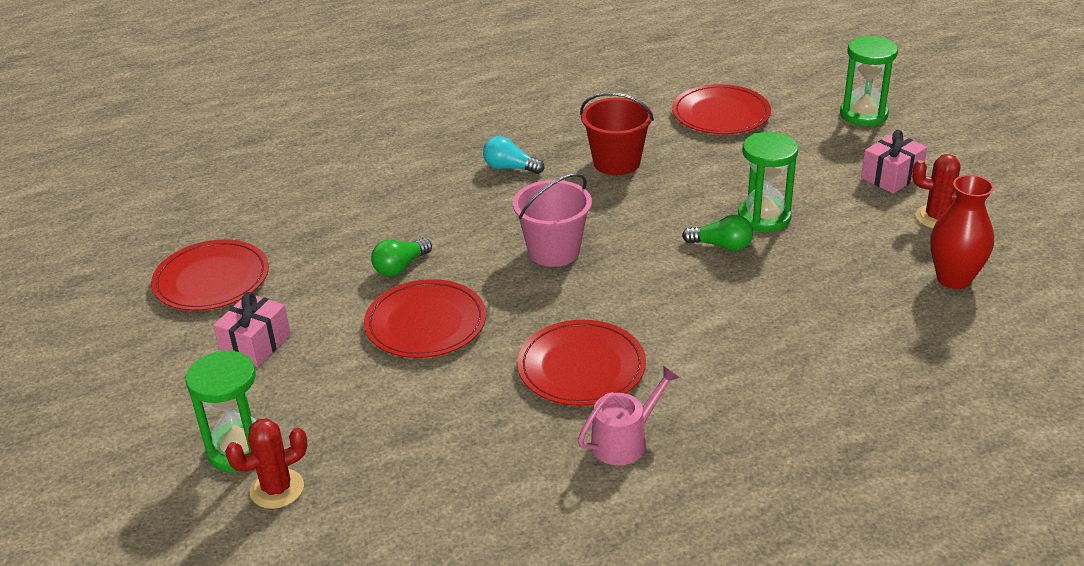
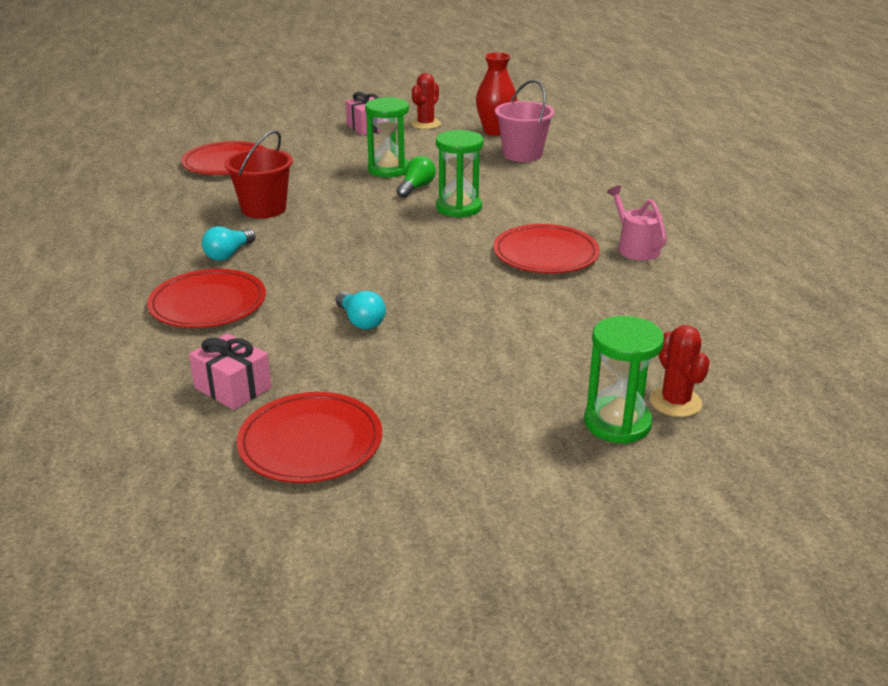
camera: 80 degrees left, 5 degrees down
(256, 344) = (451, 411): pink gift -> pink gift (233, 388)
(400, 267) = (361, 321): green light bulb -> turquoise light bulb
(425, 323) = (458, 314): red plate -> red plate (208, 303)
(554, 251) = (382, 248): pink bucket -> pink bucket (522, 154)
(863, 114) = (278, 121): green hourglass -> green hourglass (459, 208)

